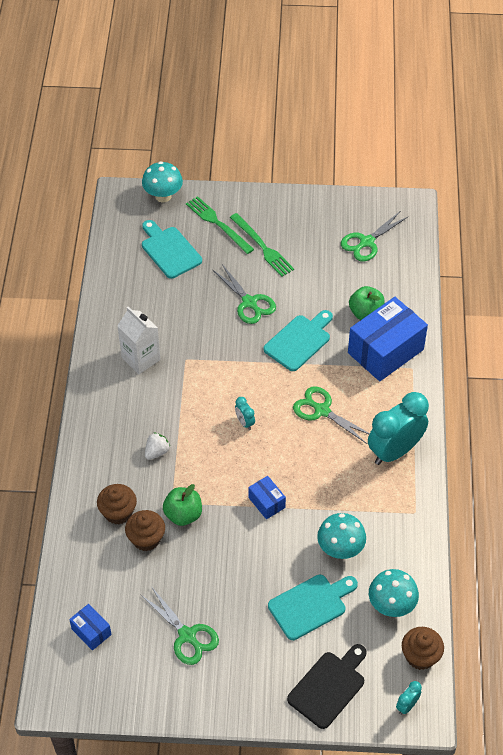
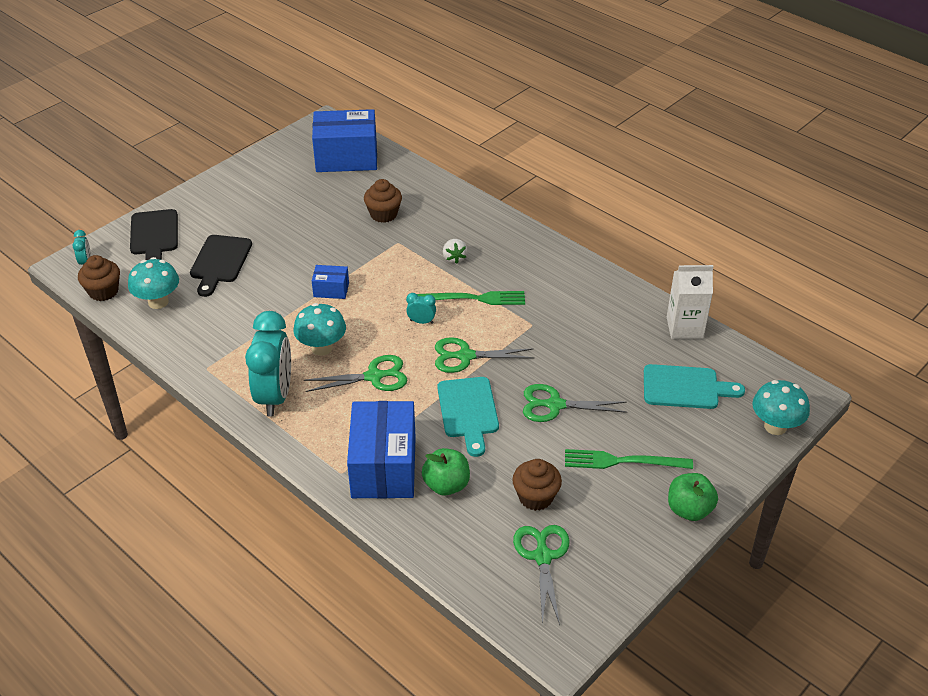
camera: 130 degrees right, 10 degrees down
(91, 631) = (346, 158): blue box -> blue box, size x2.14
(118, 512) = (424, 212): brown cupcake -> brown cupcake (535, 497)
(141, 358) = (563, 298): white carton -> white carton (684, 327)
(183, 514) = (379, 242): green apple -> green apple (689, 510)
(187, 635) = (283, 195): green scissors -> green scissors (465, 356)
(218, 224) = (691, 446): green fork -> green fork (474, 299)
(310, 605) = (220, 262): turquoise cutting board -> black cutting board
(340, 549) = (238, 304): turquoise mushroom -> turquoise mushroom (322, 348)

